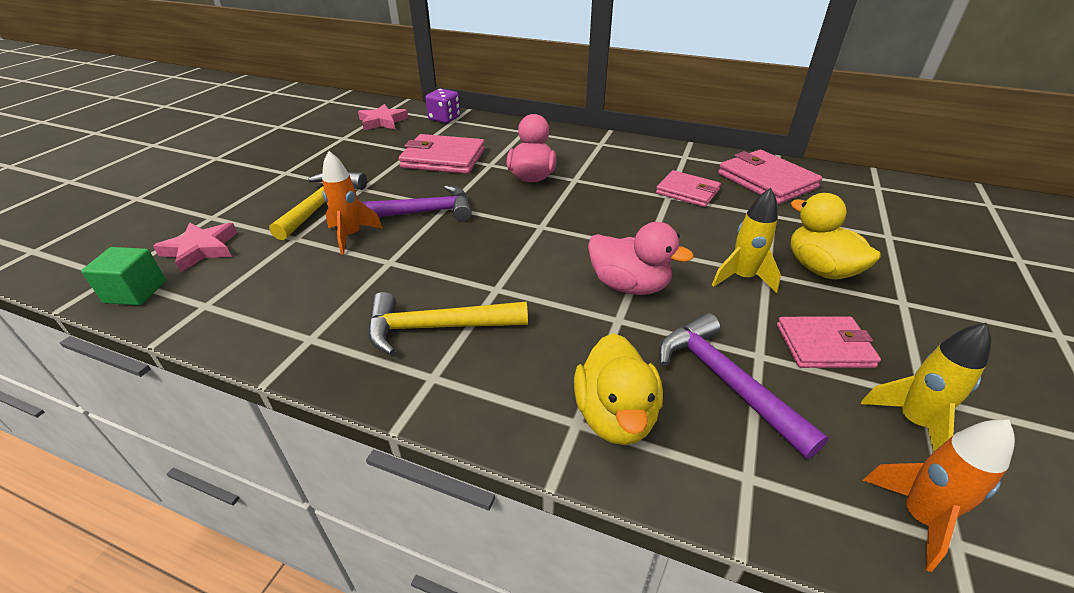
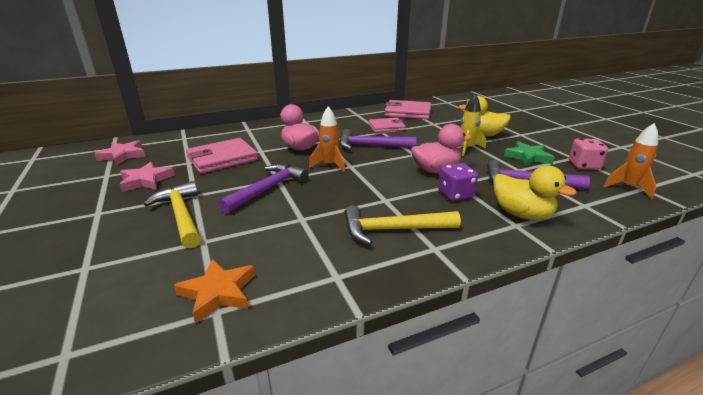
camera: 45 degrees left, 10 degrees down
(135, 292) = (123, 346): green cube -> none
(201, 249) = (127, 289): pink star -> pink star (146, 180)
(230, 290) = (218, 292): none -> orange star
(351, 236) = (246, 220): orange rocket -> orange rocket (329, 165)
(436, 327) = (393, 230): yellow hammer -> yellow hammer turned 45 degrees clockwise
(444, 119) = (175, 139): purple dice -> purple dice (455, 194)
(613, 210) = (370, 146): none -> purple hammer
(824, 346) = (528, 157): pink wallet -> green star
(912, 422) = (583, 165): yellow rocket -> pink dice

